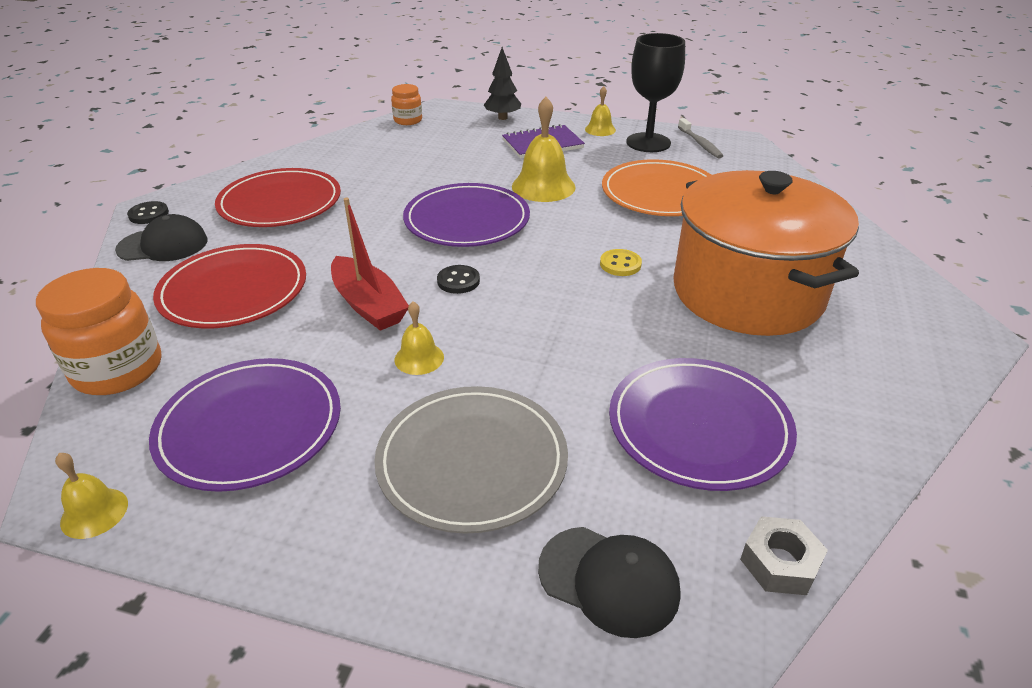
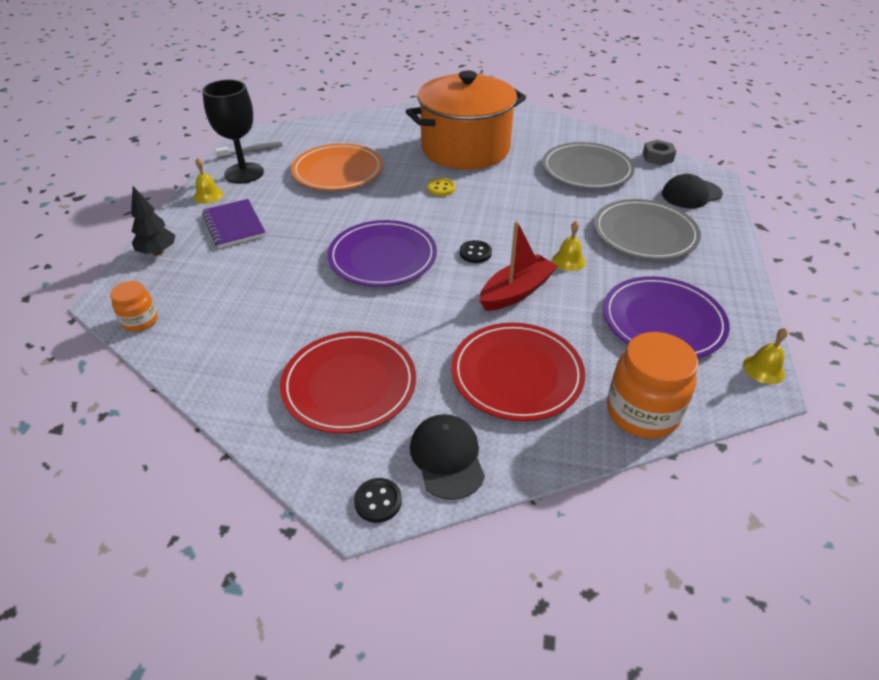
camera: 95 degrees left, 5 degrees up
(543, 186) = (323, 222): yellow bell -> none
(609, 580) = (691, 194): black cap -> black cap turned 135 degrees counterclockwise
(699, 426) = (587, 169): purple plate -> grey plate

